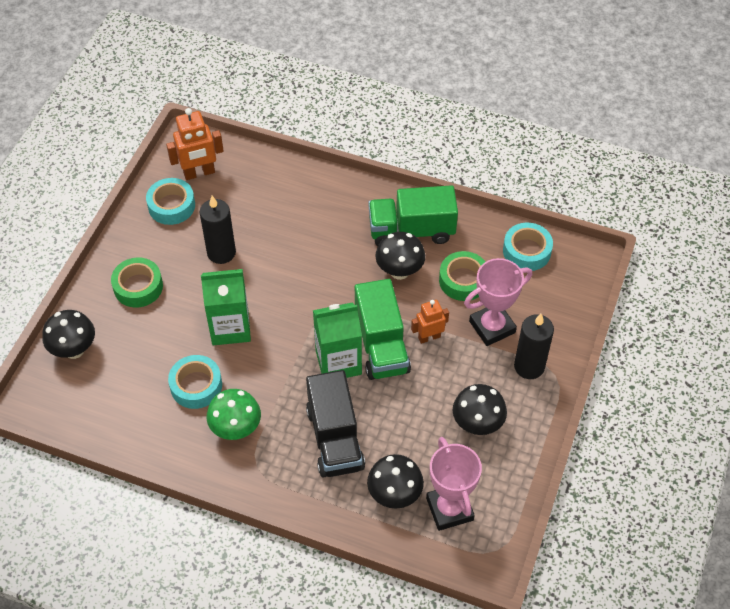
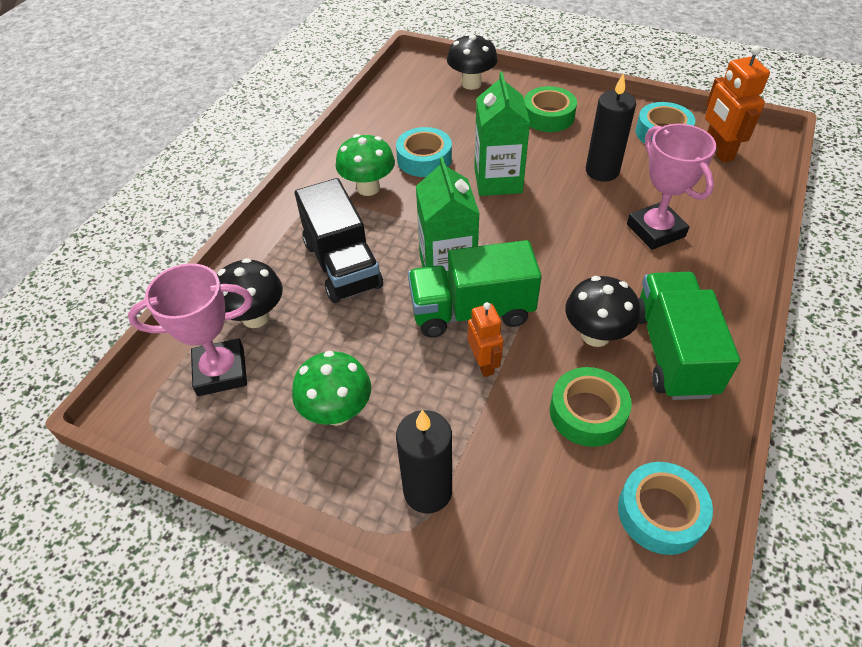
camera: 95 degrees right, 5 degrees down
(335, 438) = (342, 265): black truck -> black truck turned 105 degrees counterclockwise
(477, 424) = (337, 412): black mushroom -> green mushroom
(492, 327) = (502, 445): pink trophy -> pink trophy (655, 230)

